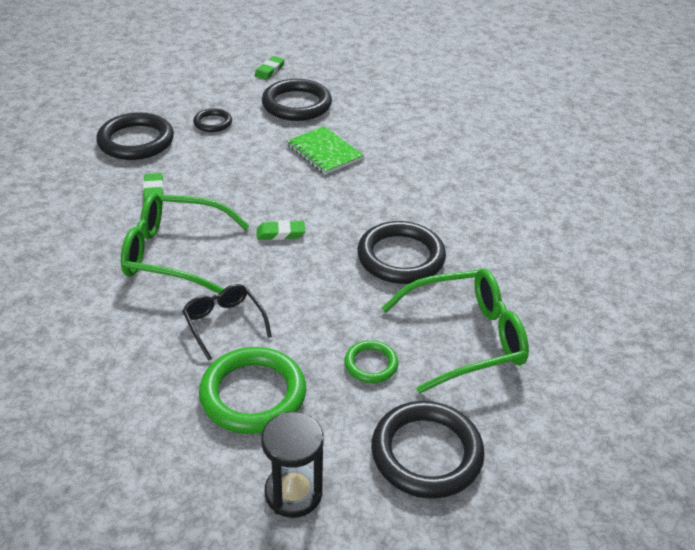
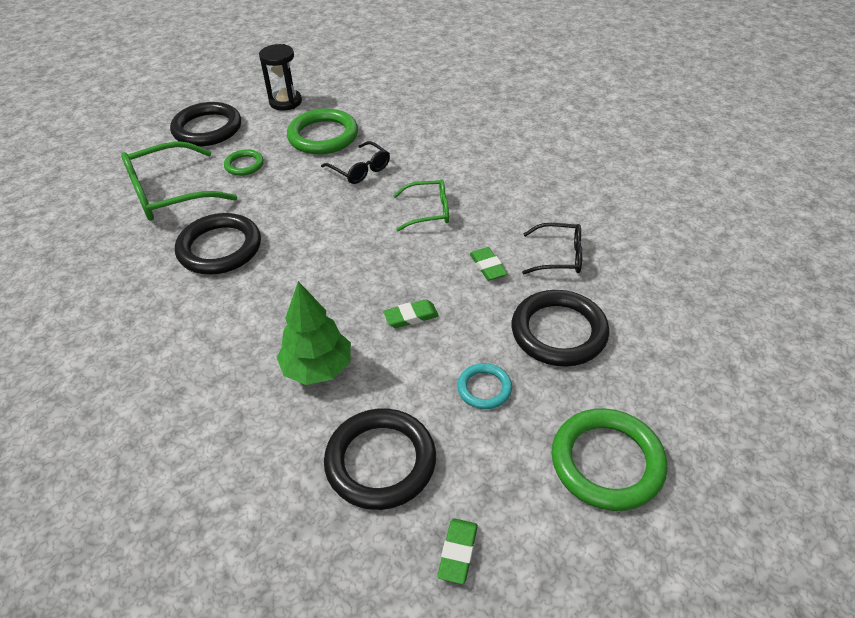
camera: 170 degrees right, 5 degrees up
(85, 188) = (559, 256): none -> black glasses
(165, 83) = (607, 462): none -> green ring
(174, 254) = (428, 211): green glasses -> green glasses, size x0.58
(213, 123) = (484, 388): black ring -> turquoise ring
(280, 233) = (339, 249): green eraser -> green eraser (411, 316)
(324, 152) = (318, 368): green notebook -> green tree

